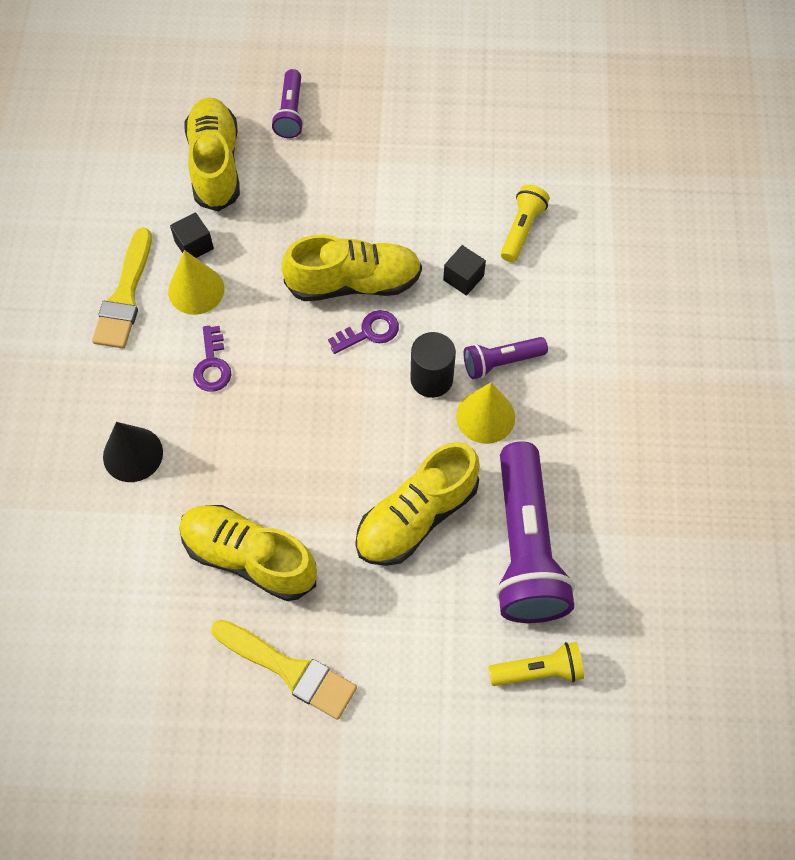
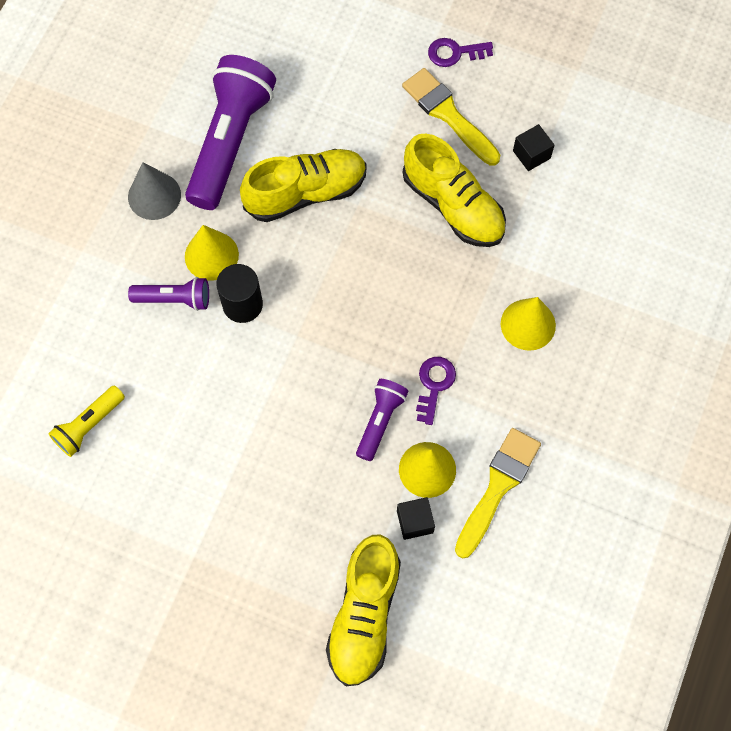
camera: 160 degrees left, 5 degrees up
(133, 454) = (528, 324): black cone -> yellow cone
(290, 113) = (261, 656): purple flashlight -> purple flashlight (380, 421)
(354, 283) = (273, 424): yellow shoe -> none
(369, 332) = (279, 368): purple key -> purple key (454, 53)
(463, 278) = (169, 393): black cube -> black cube (531, 154)
(538, 670) = (263, 55): yellow flashlight -> none
(576, 458) = (154, 196): none -> grey cone

